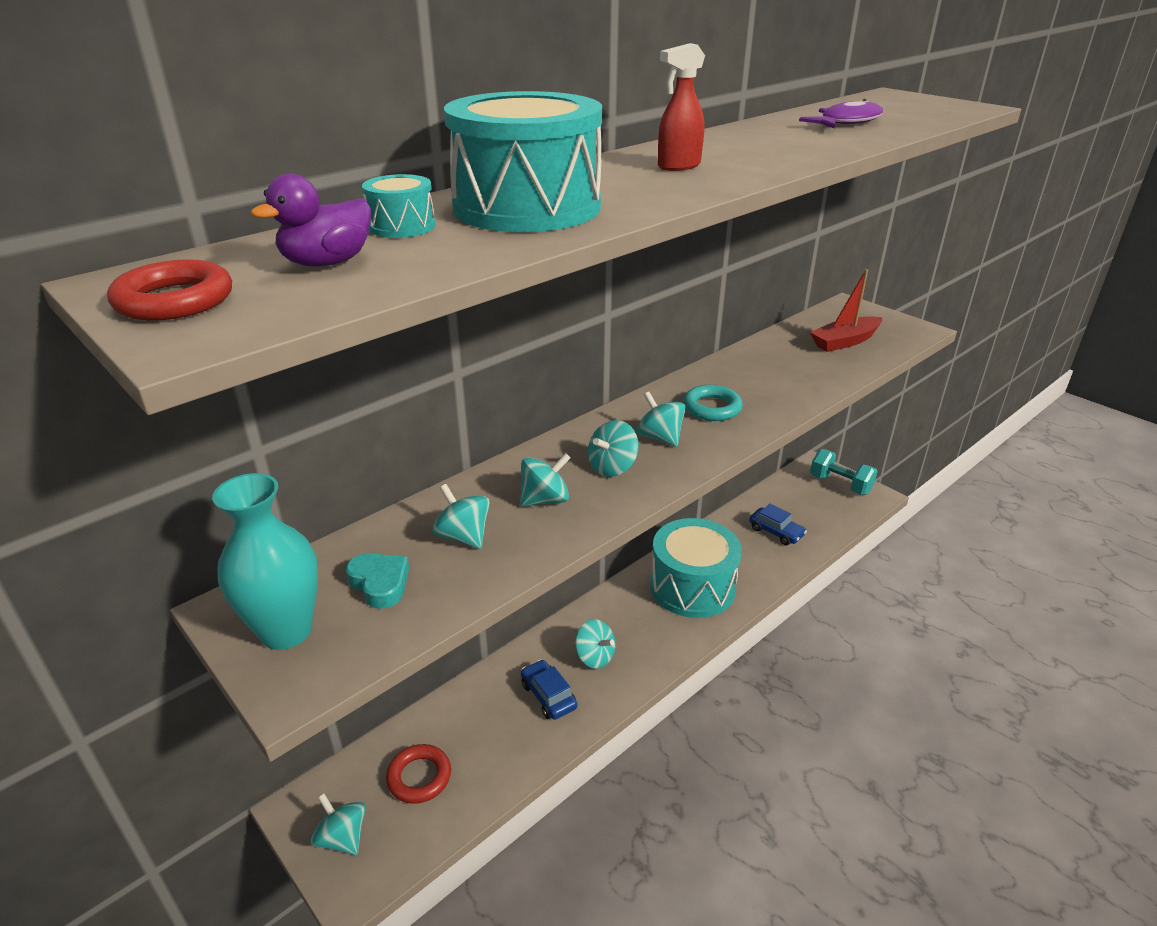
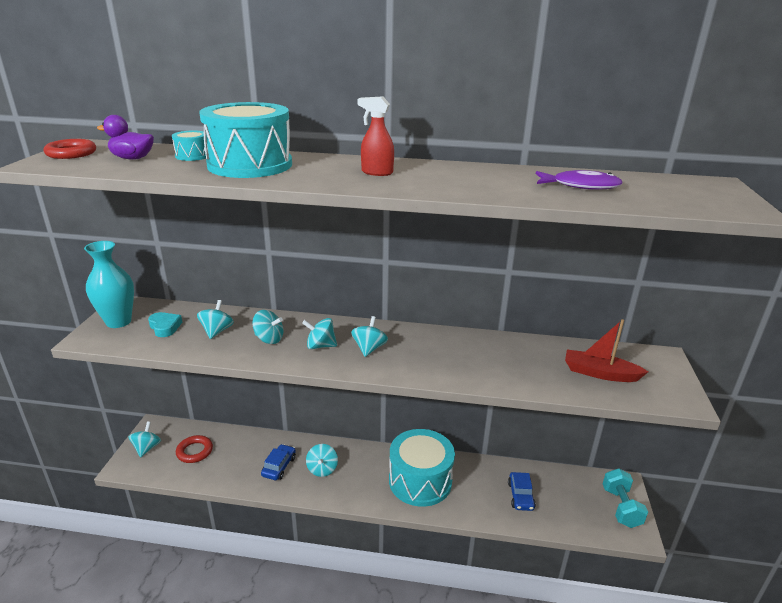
camera: 50 degrees right, 5 degrees down
(380, 584) = (165, 327): turquoise heart -> turquoise heart turned 45 degrees counterclockwise
(712, 408) = (426, 353): turquoise ring -> none

